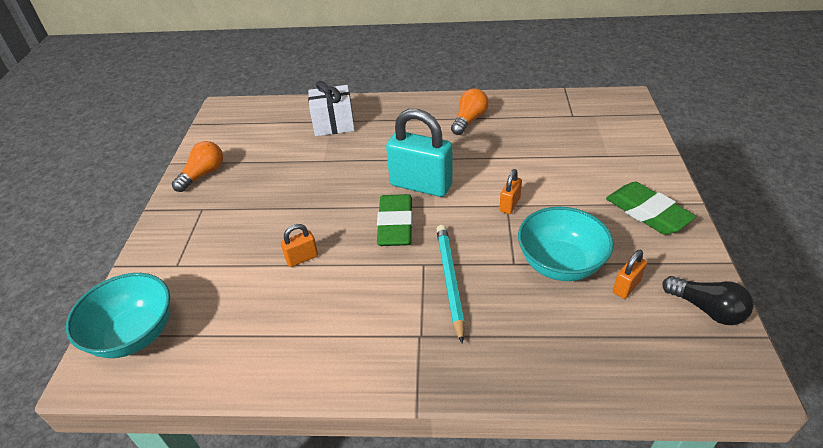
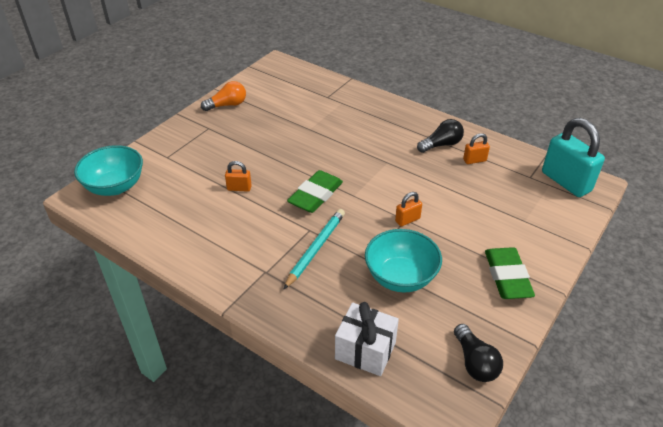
camera: 30 degrees right, 0 degrees up
(333, 124) = (340, 105): white gift -> white gift (365, 350)
(421, 185) = (358, 176): turquoise padlock -> turquoise padlock (566, 182)
(469, 120) = (441, 144): orange light bulb -> black light bulb
(626, 286) = (432, 316): orange padlock -> orange padlock (474, 160)

